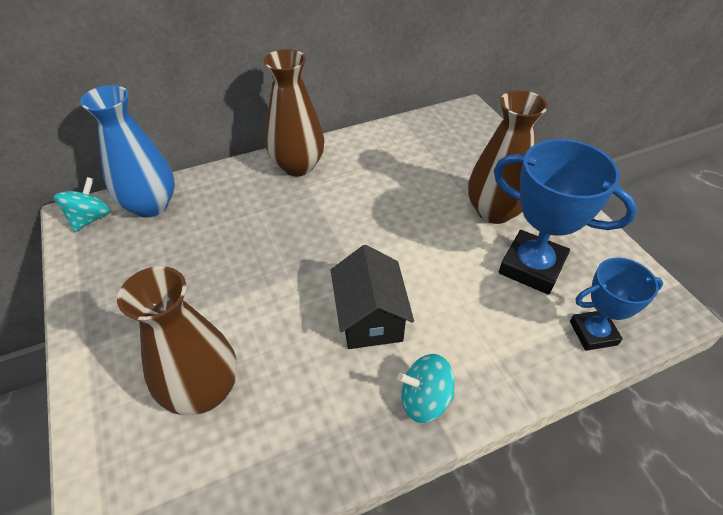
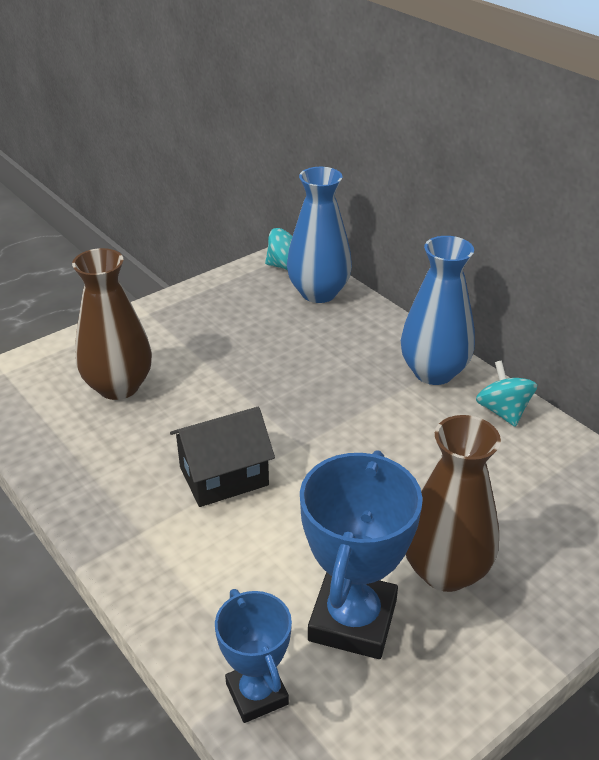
camera: 75 degrees right, 10 degrees down
(297, 166) = (433, 372): brown vase -> blue vase
(424, 399) = (132, 534): turquoise spinning top -> turquoise spinning top (502, 411)

